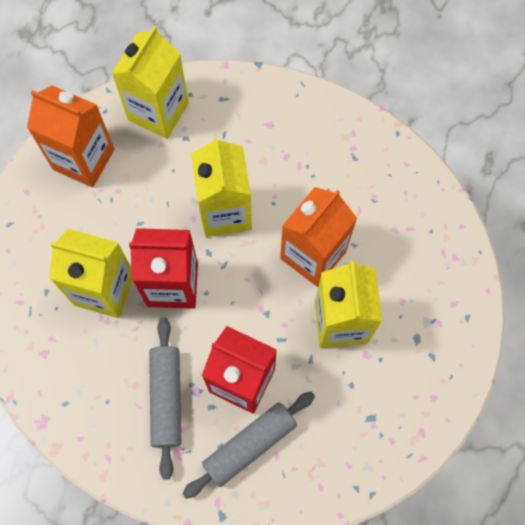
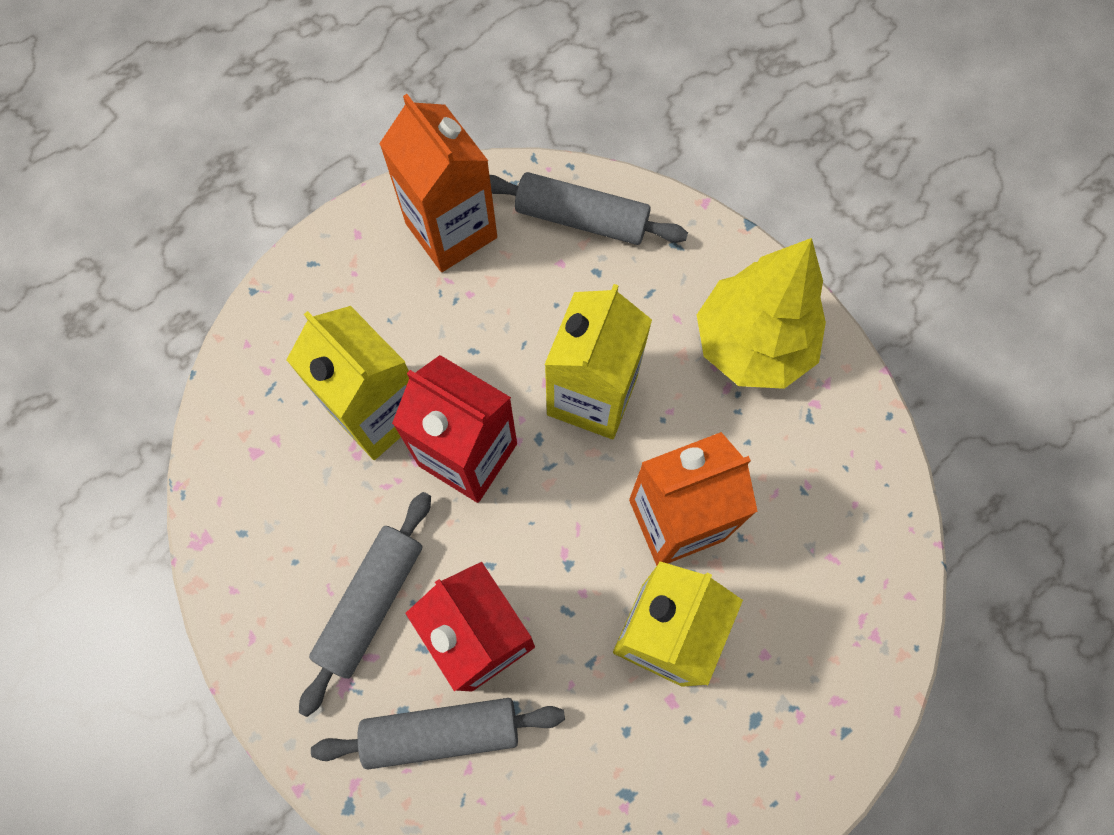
camera: 30 degrees right, 0 degrees up
(158, 111) = (581, 218): yellow carton -> grey rolling pin
(299, 133) = (752, 344): none -> yellow tree

